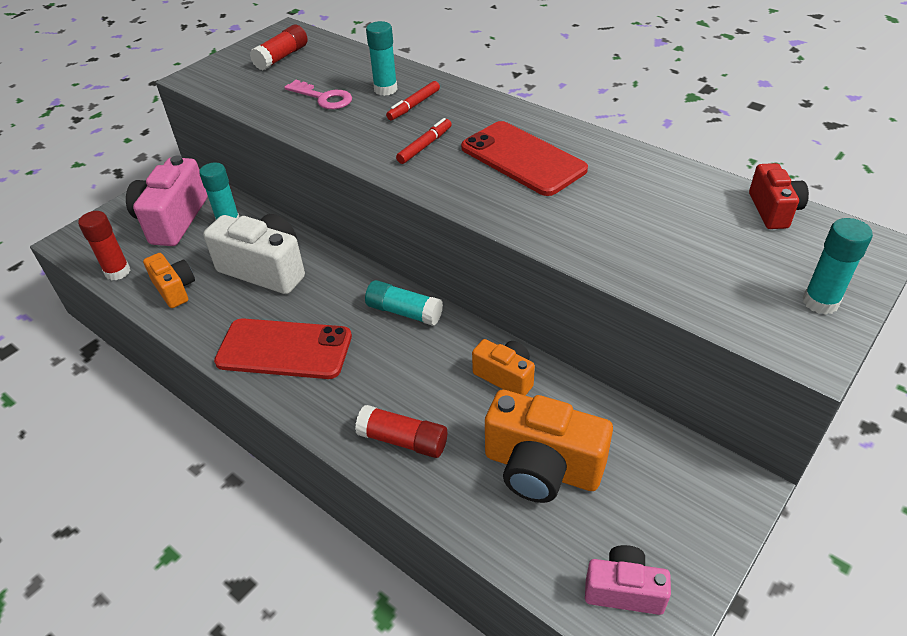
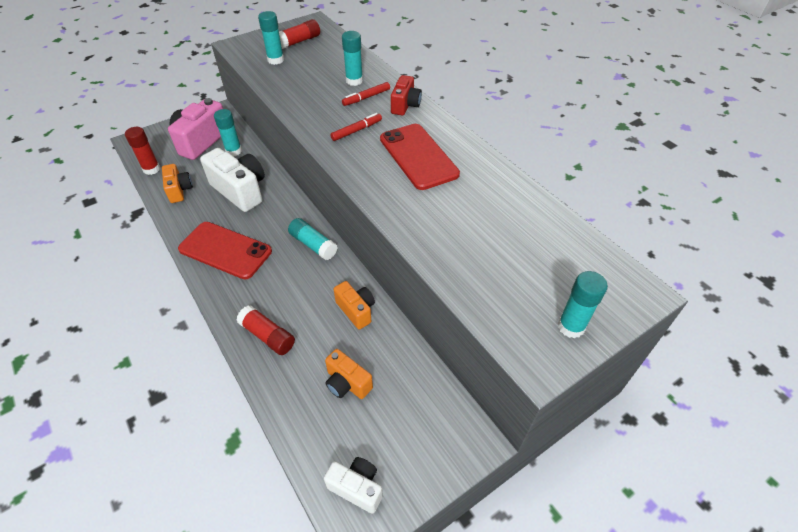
camera: 15 degrees right, 5 degrees up
(262, 85) = (275, 60): none -> turquoise glue stick
(323, 98) = (310, 78): pink key -> none
(542, 468) = (347, 383): orange camera -> orange camera, size x0.58
(624, 590) = (357, 487): pink camera -> white camera
(773, 210) = (579, 243): red camera -> red camera (405, 105)

